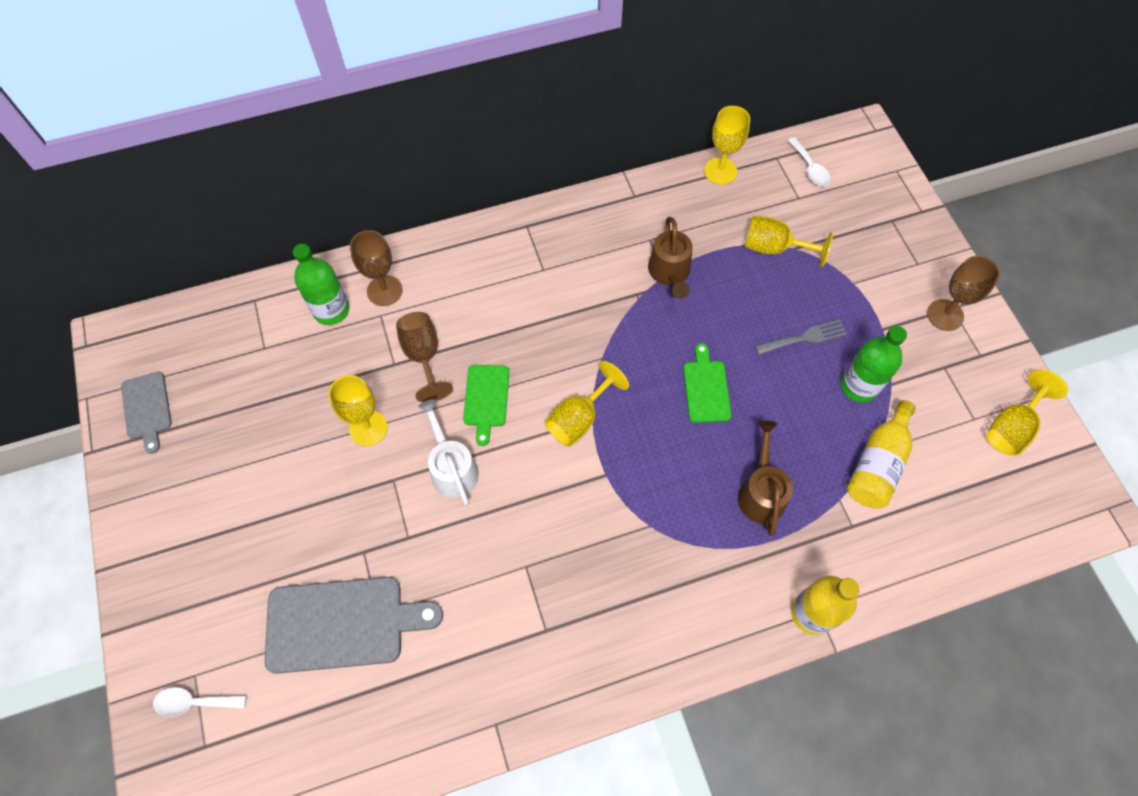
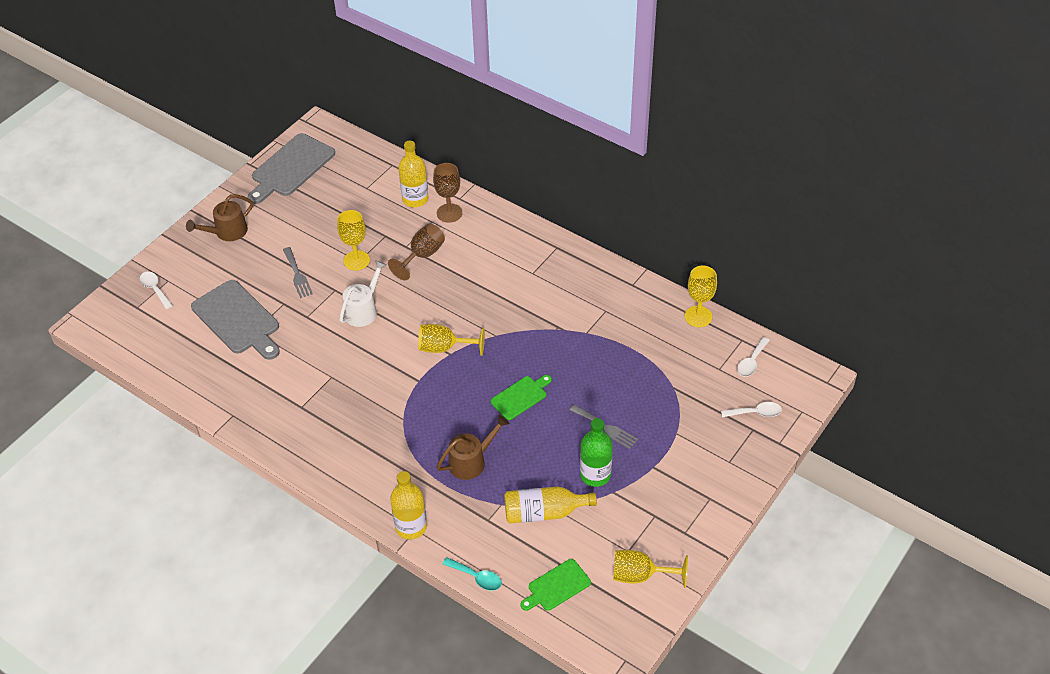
camera: 55 degrees right, 15 degrees down
(147, 408) = (291, 168): grey cutting board -> grey cutting board, size x1.79
(331, 310) = (415, 199): green bottle -> yellow bottle
(331, 507) = (297, 275): none -> grey fork
(486, 399) = (419, 299): green cutting board -> green cutting board (557, 586)
(670, 273) = (589, 334): brown watering can -> brown watering can (227, 232)
(774, 248) = (662, 376): yellow goblet -> none
(873, 205) = (755, 413): none -> white spoon
(924, 586) = (477, 577): none -> turquoise spoon
(945, 315) = (699, 497): brown goblet -> none

